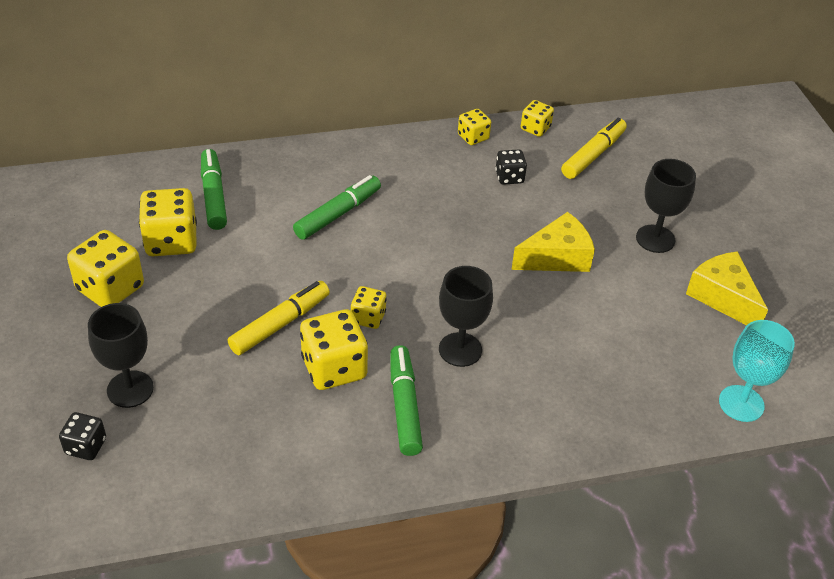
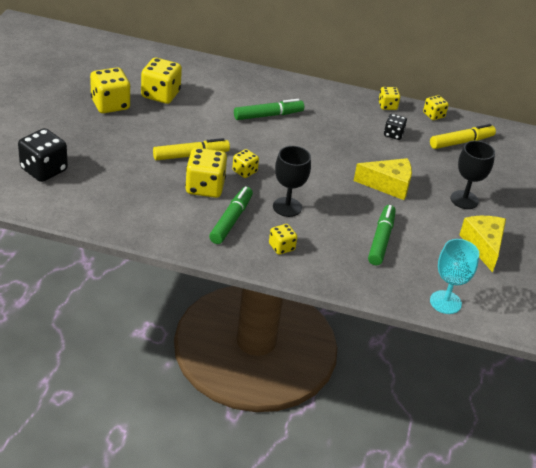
camera: 25 degrees right, 5 degrees down
(86, 446) = (44, 170): black dice -> black dice, size x1.78
(130, 389) = (85, 154): black goblet -> none
(213, 195) = (202, 81): green marker -> green marker (381, 240)
(497, 417) = (281, 247): none -> yellow dice

